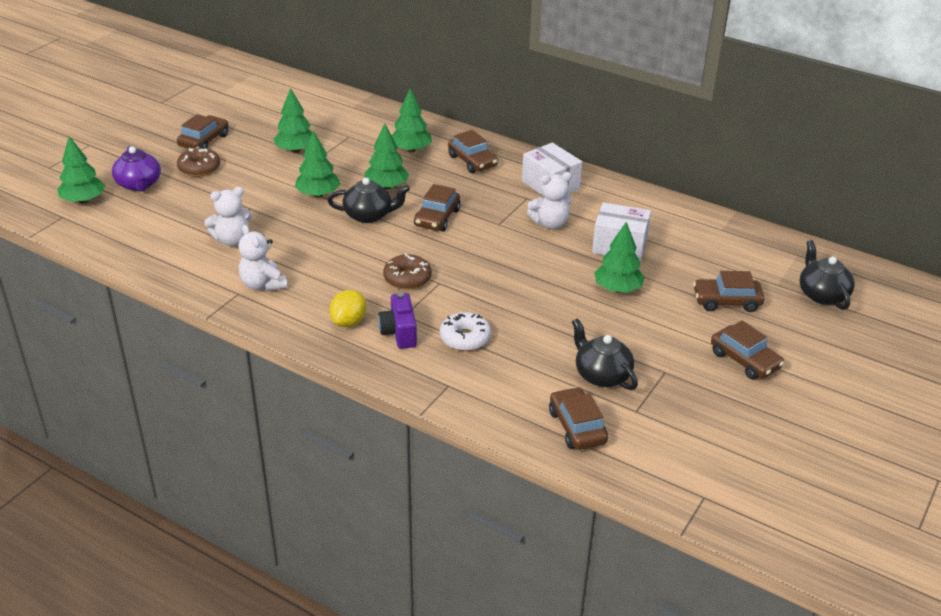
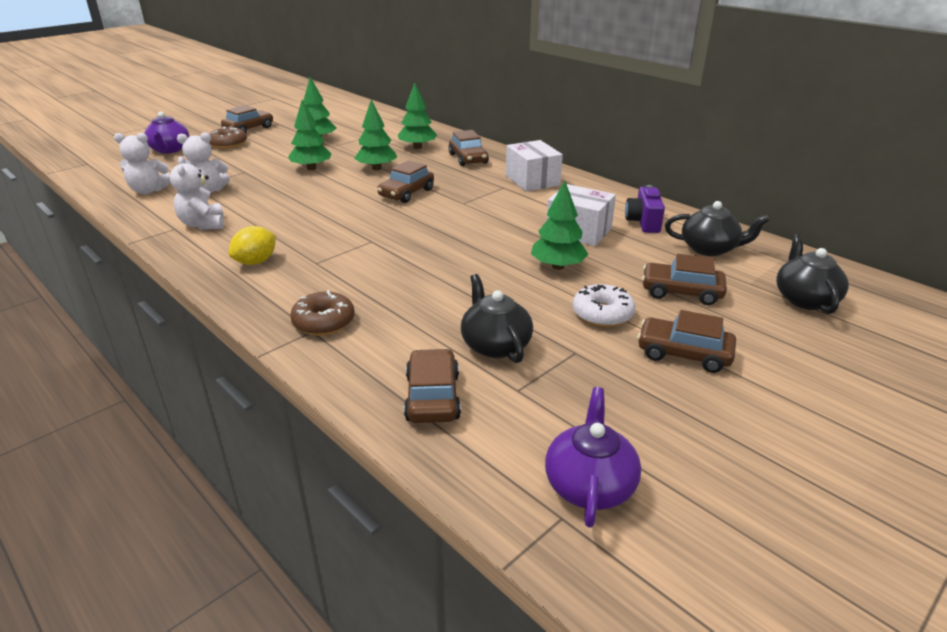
camera: 15 degrees right, 5 degrees down
(83, 200) = (115, 155): green tree -> none
(369, 215) = (344, 186): black teapot -> black teapot (710, 249)
(399, 332) = (298, 277): purple camera -> purple camera (643, 222)
(407, 278) = (342, 234): brown donut -> brown donut (324, 322)
(465, 338) = (363, 290): white donut -> white donut (602, 314)
(550, 223) = (515, 207): white teddy bear -> white teddy bear (148, 191)
(713, 472) = (589, 484): none -> purple teapot
(744, 360) = (683, 353): brown car -> brown car turned 135 degrees clockwise

